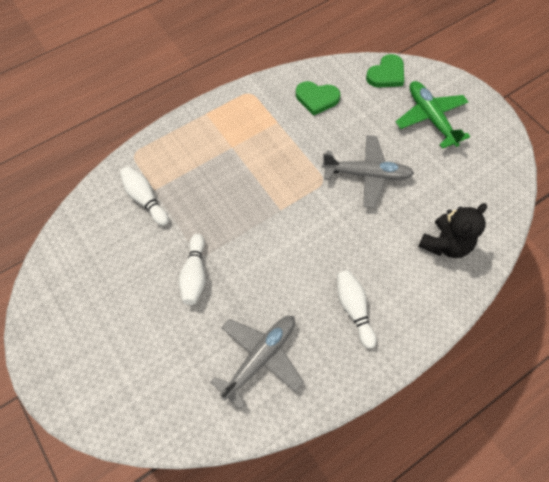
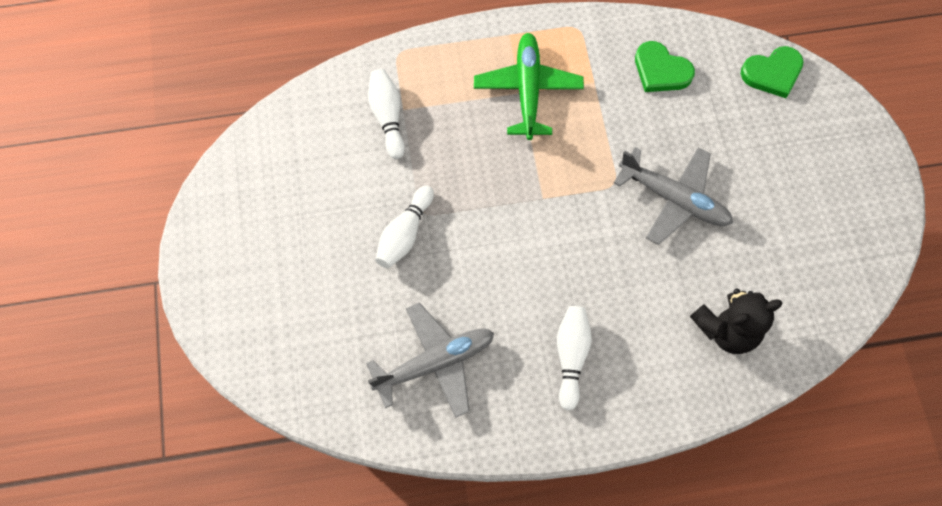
camera: 25 degrees right, 5 degrees up
(430, 118) = (799, 158): green plane -> green plane (527, 90)

